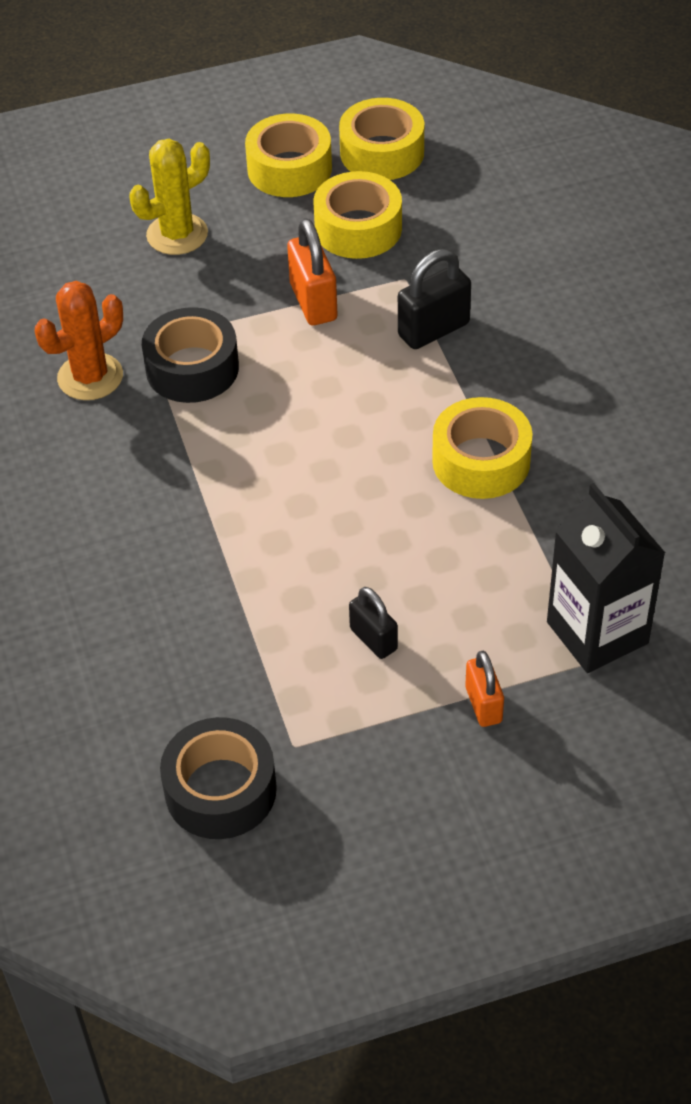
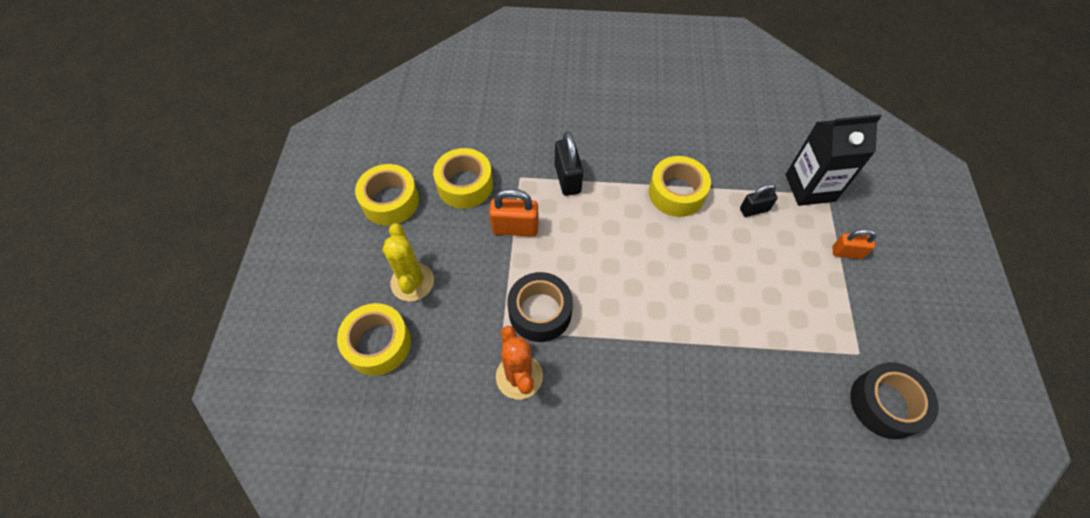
camera: 70 degrees left, 10 degrees up
(373, 639) = (790, 287): black padlock -> black padlock (754, 209)
(382, 153) = (407, 151): yellow tape -> yellow tape (378, 344)

